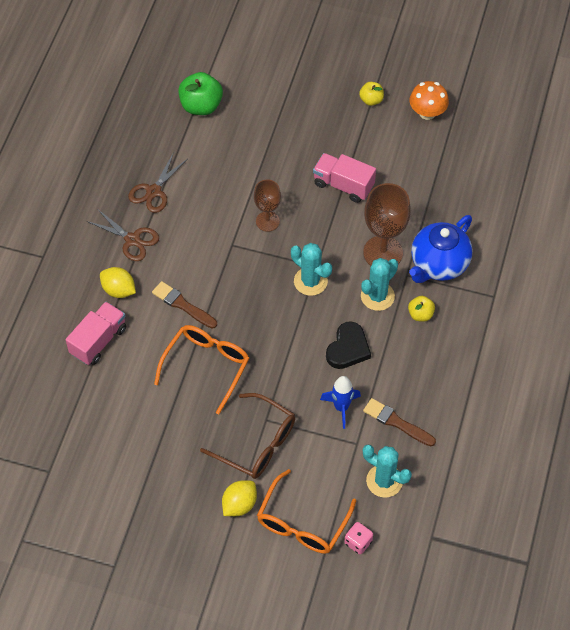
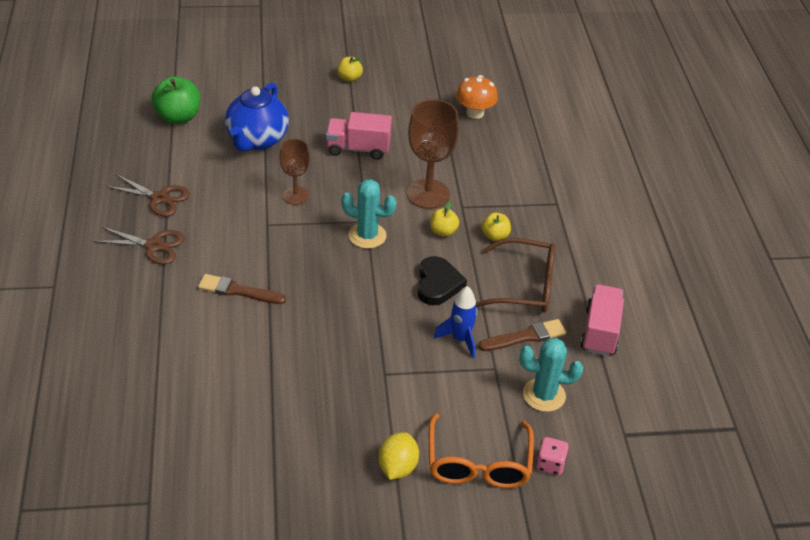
camera: 25 degrees left, 15 degrees down
(98, 341) = (155, 350): pink truck -> pink truck (600, 331)
(119, 290) = (158, 295): yellow lemon -> none
(154, 191) = (159, 198): brown scissors -> brown scissors turned 75 degrees counterclockwise
(206, 367) = (292, 341): orange glasses -> none
(256, 443) = (385, 400): brown glasses -> brown glasses (524, 286)
(377, 296) = (443, 231): turquoise cactus -> yellow apple
(396, 422) = (525, 337): brown brush -> brown brush turned 150 degrees clockwise
(427, 112) = (408, 76): orange mushroom -> orange mushroom (475, 113)
(438, 264) = (488, 191): blue teapot -> blue teapot (257, 140)

